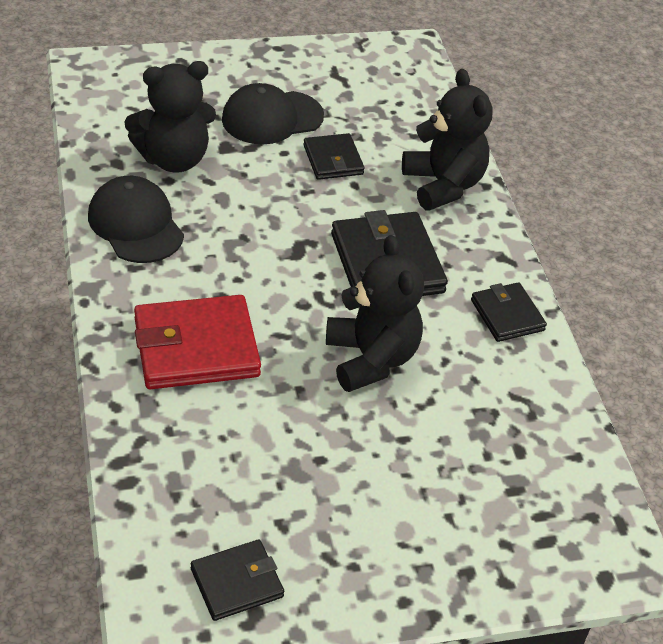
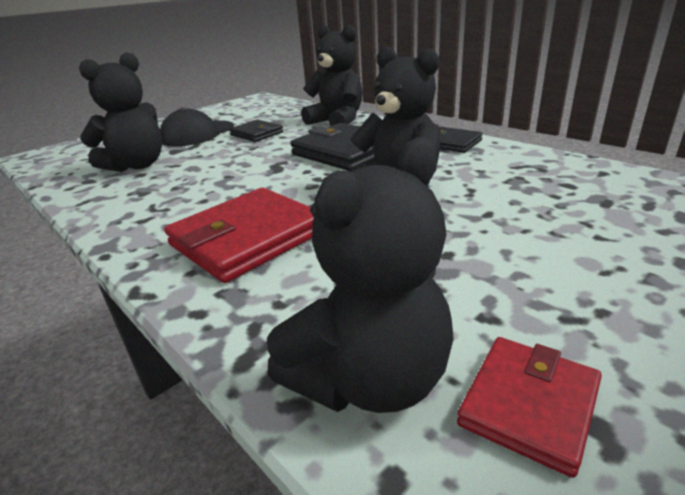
camera: 25 degrees left, 15 degrees down
(136, 224) = (127, 200): black cap -> none
(174, 517) = (369, 379): none -> black teddy bear
(237, 583) = (529, 404): black wallet -> red wallet

